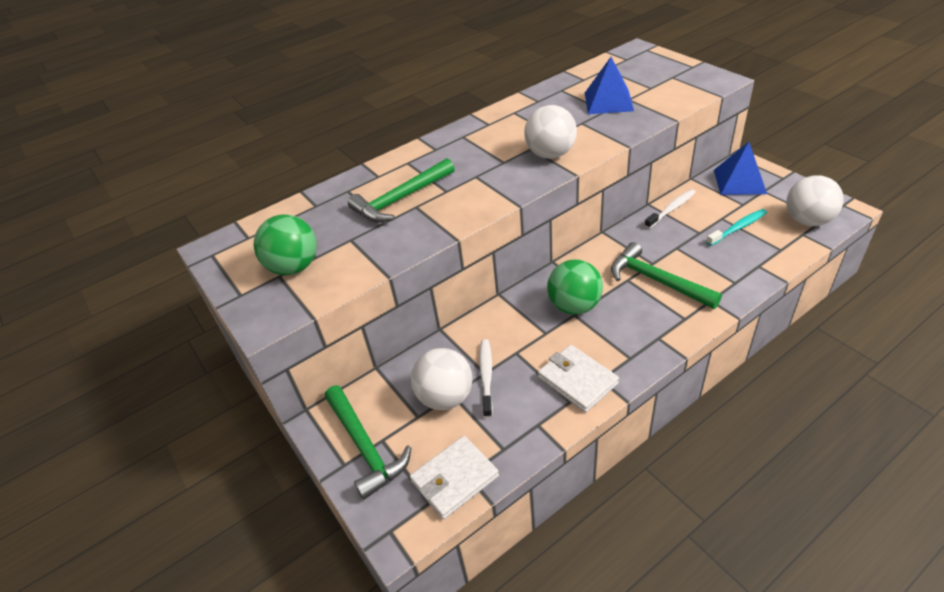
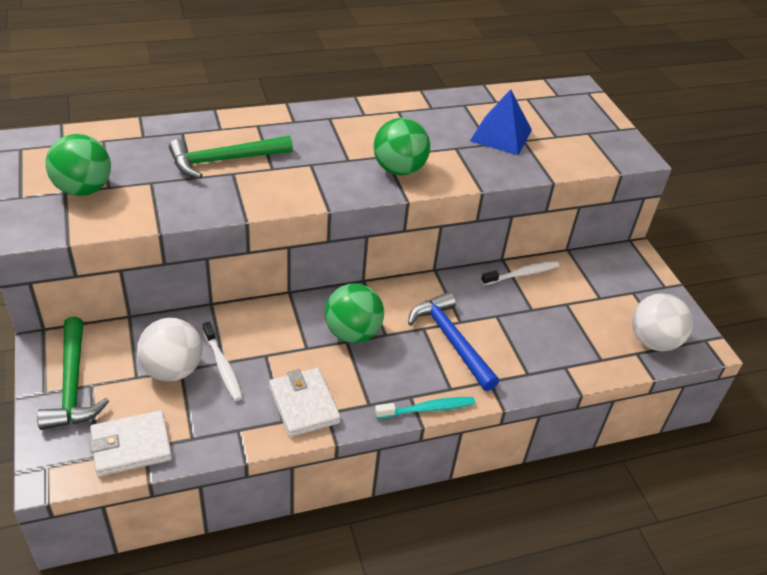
camera: 10 degrees right, 0 degrees up
(486, 376) = (223, 366): white toothbrush -> white toothbrush turned 135 degrees clockwise
(550, 154) = (399, 169): white ball -> green ball
(656, 281) = (451, 340): green hammer -> blue hammer
(737, 228) = (574, 320): turquoise toothbrush -> turquoise toothbrush (427, 409)
(739, 181) = (615, 273): blue pyramid -> none

